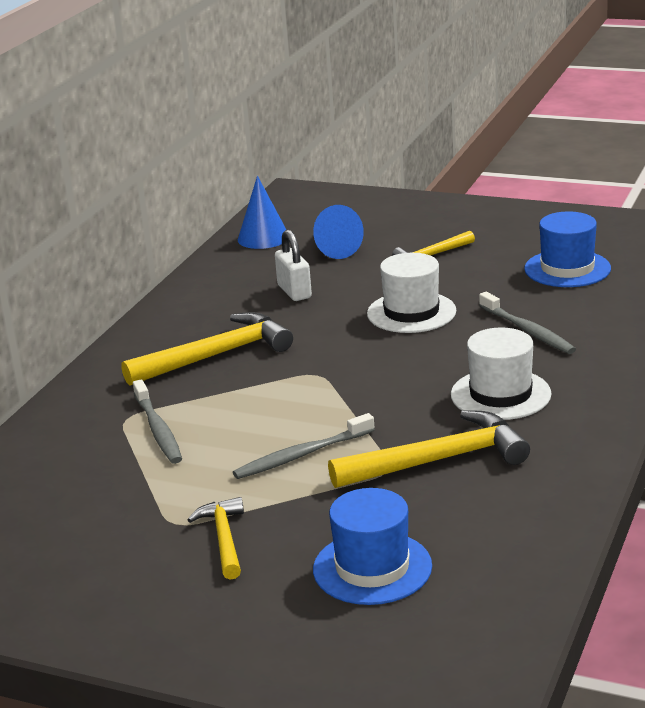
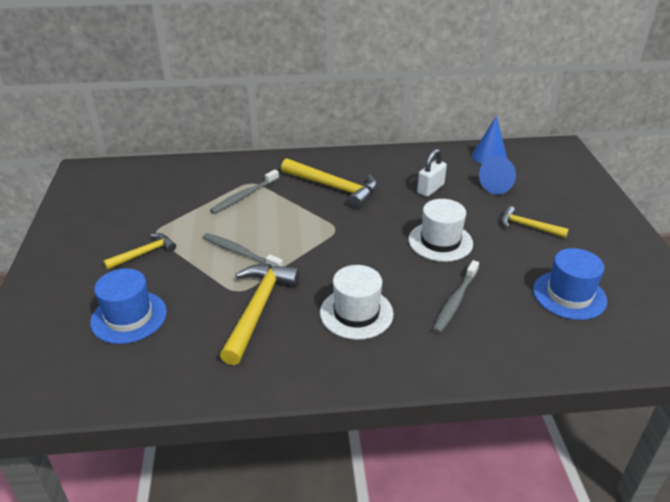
camera: 60 degrees right, 10 degrees up
(438, 460) = (258, 309): yellow hammer -> yellow hammer turned 120 degrees counterclockwise

